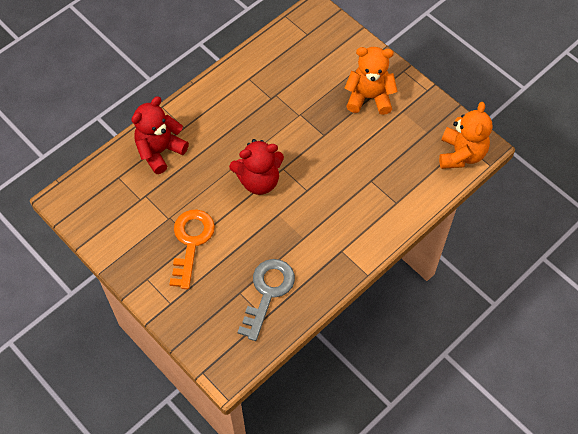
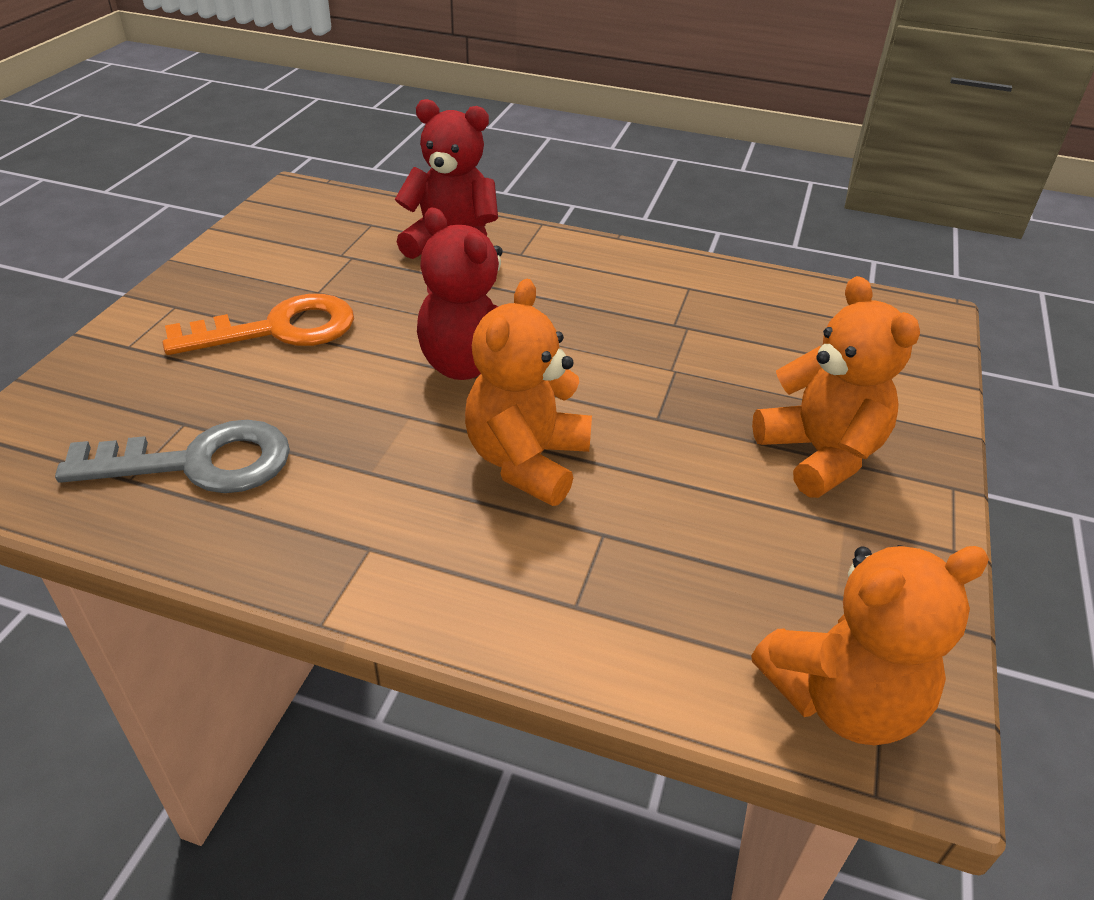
camera: 60 degrees right, 20 degrees down
(324, 187) = (527, 461): none -> orange teddy bear

